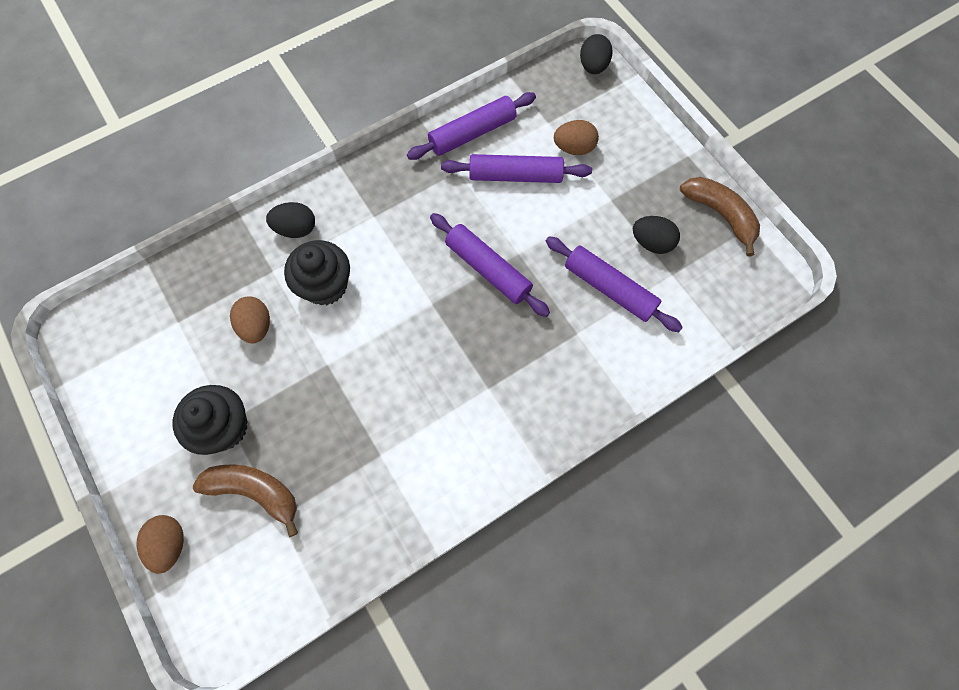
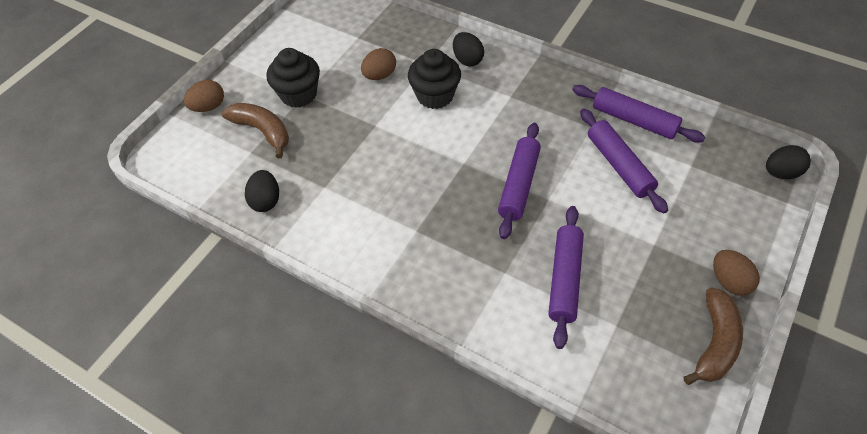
camera: 65 degrees right, 15 degrees down
(255, 492) = (262, 131): brown banana -> brown banana turned 45 degrees counterclockwise
(574, 148) = (682, 194): brown egg -> brown egg (729, 281)
(651, 243) = (636, 294): black egg -> black egg (266, 201)

